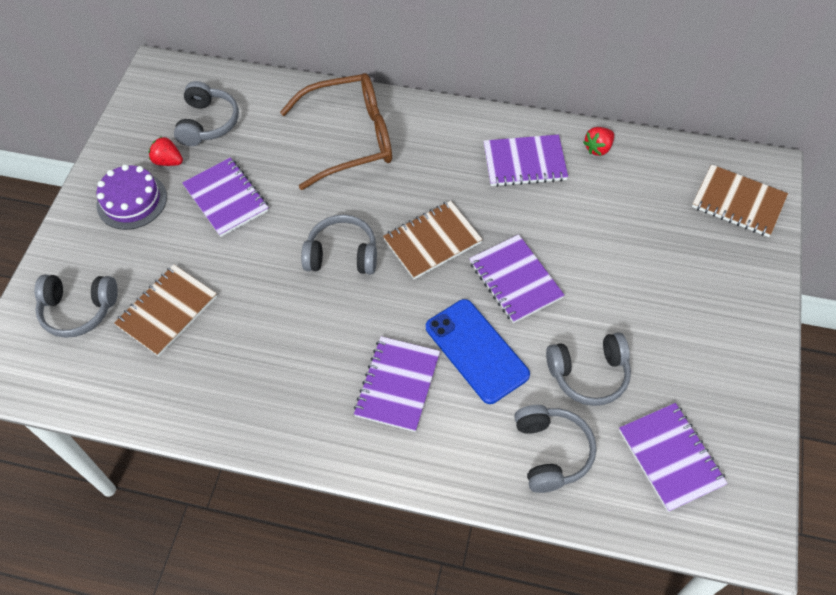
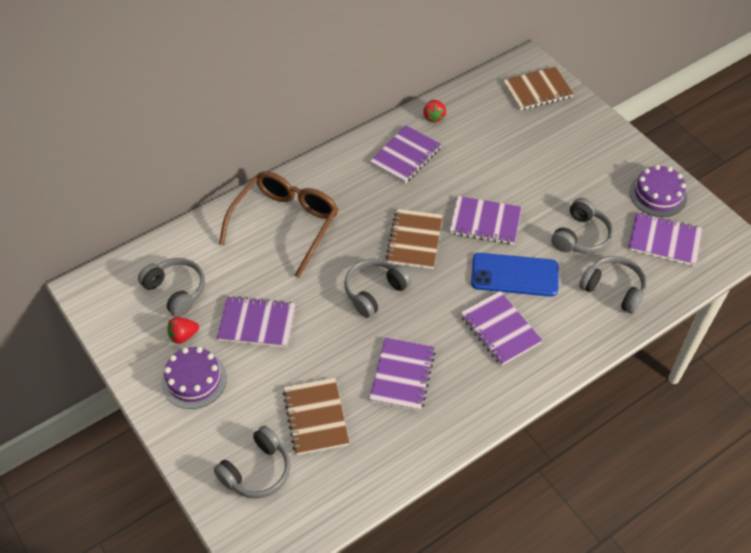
camera: 50 degrees left, 5 degrees down
(269, 343) = (402, 375): none -> purple notebook
(729, 408) = (658, 194): none -> purple cake

